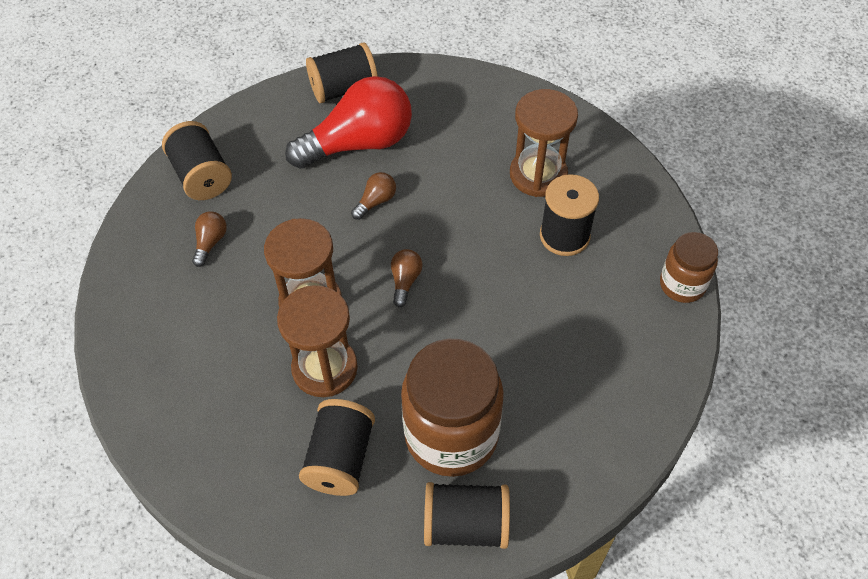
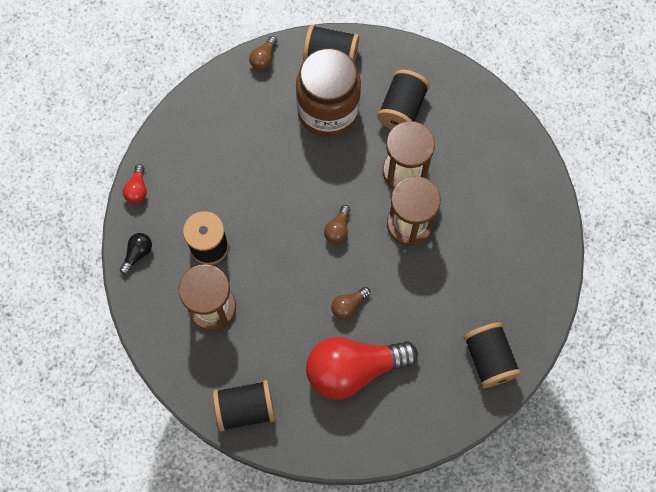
camera: 170 degrees left, 15 degrees up
(210, 242) = (482, 291): brown light bulb -> brown light bulb (264, 59)
(344, 89) = (358, 436): black spool -> black spool (245, 408)
(649, 214) = (138, 254): none -> black light bulb
(682, 285) = (137, 189): brown jar -> red light bulb

